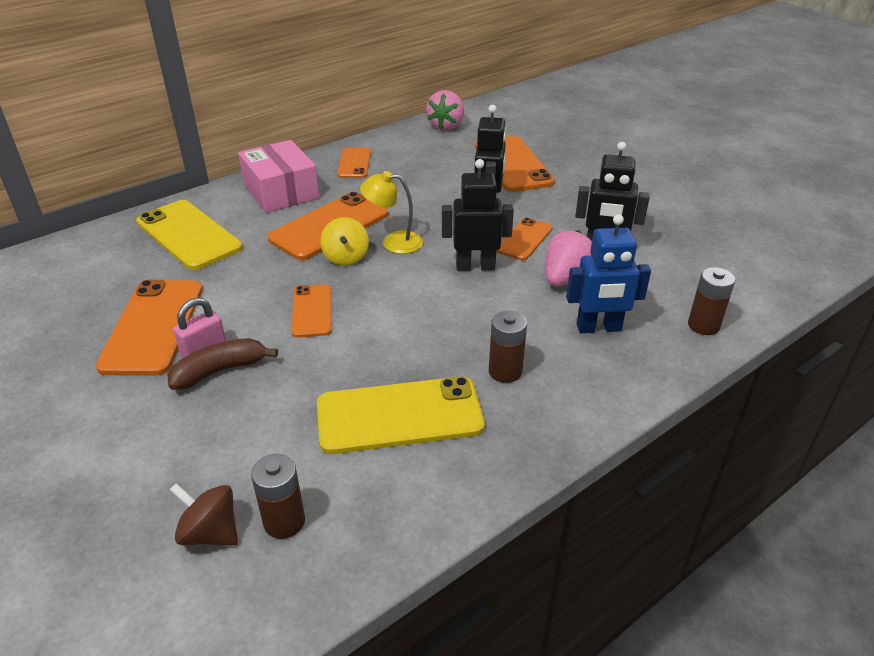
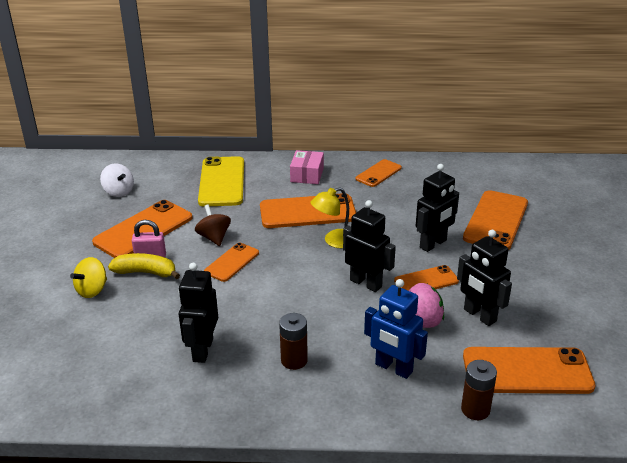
camera: 40 degrees right, 5 degrees down
(58, 299) = (119, 192): none -> white spinning top
(210, 533) = (48, 354): brown spinning top -> brown spinning top (214, 237)
(220, 371) = (146, 272): brown banana -> yellow banana
(281, 191) = (307, 175): pink box -> pink box, size x0.64
(284, 521) = (83, 370): brown battery -> none
(346, 257) = (292, 237): yellow spinning top -> yellow spinning top (92, 290)
(393, 242) = (334, 241): yellow lamp -> yellow lamp turned 75 degrees counterclockwise
(399, 415) = (202, 350): yellow phone -> black robot
(446, 126) = (483, 169): pink strawberry -> none
(696, 273) = (527, 371): none -> orange phone

